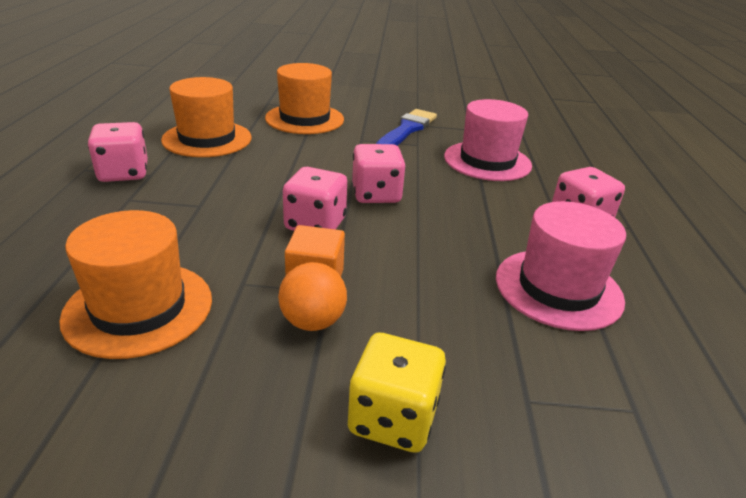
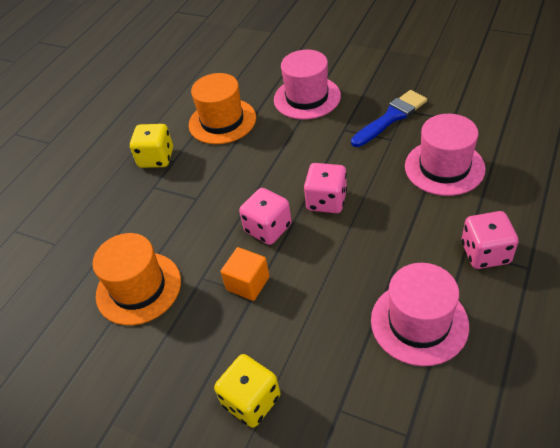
camera: 30 degrees right, 15 degrees up
(124, 173) = (156, 158): pink dice -> yellow dice
(304, 119) = (307, 98): orange hat -> pink hat
(313, 322) = (233, 319): orange ball -> none

